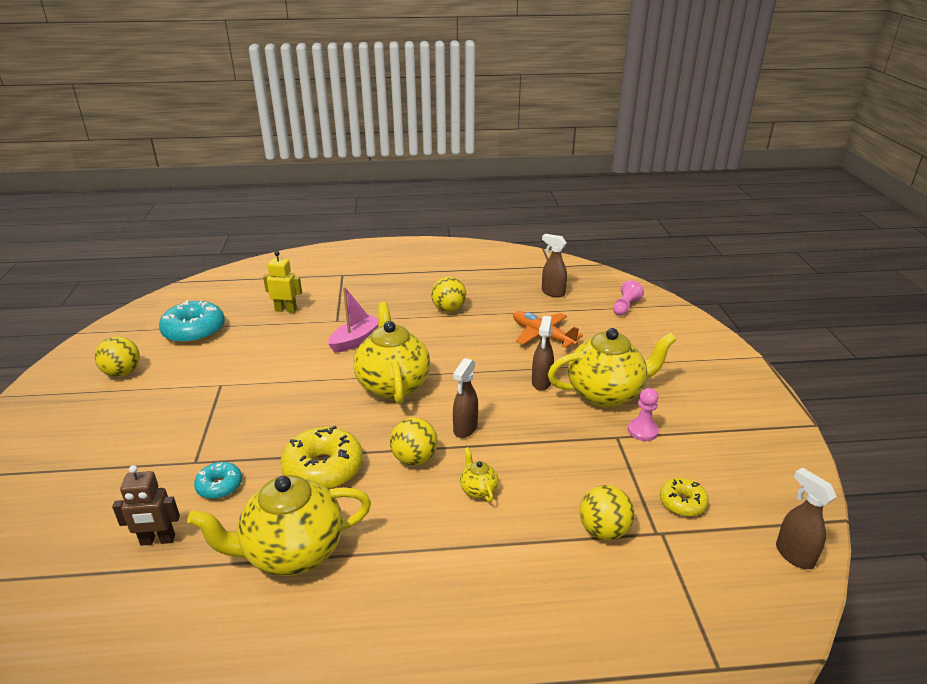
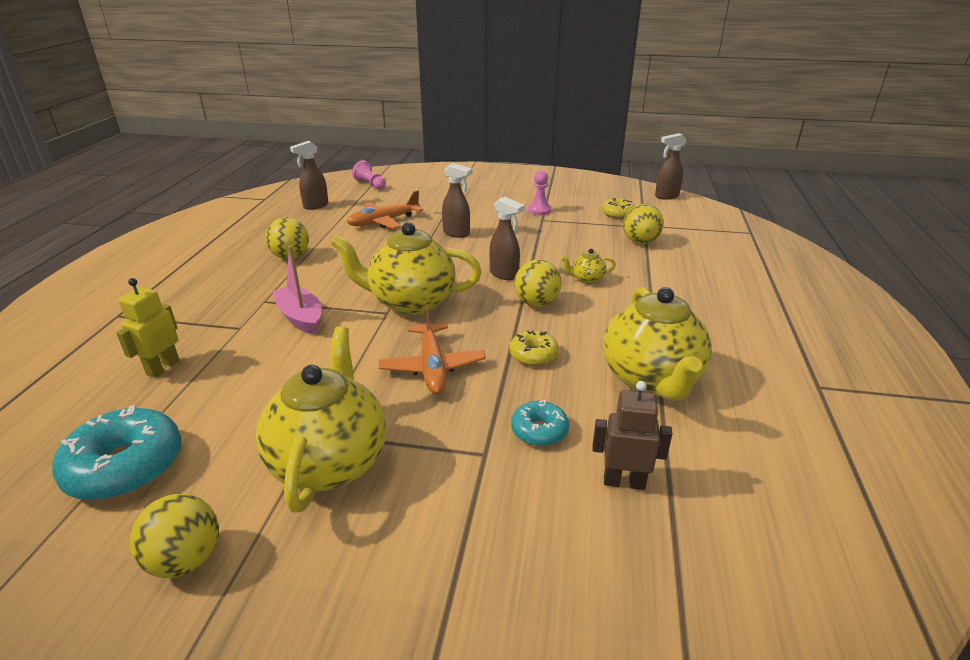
camera: 75 degrees left, 0 degrees up
(157, 540) = (624, 482): brown robot -> brown robot turned 90 degrees counterclockwise
(299, 416) = (432, 366): none -> orange plane
(323, 469) = (533, 355): yellow donut -> yellow donut, size x0.55
(606, 393) = (487, 213): yellow teapot -> yellow teapot (330, 461)

